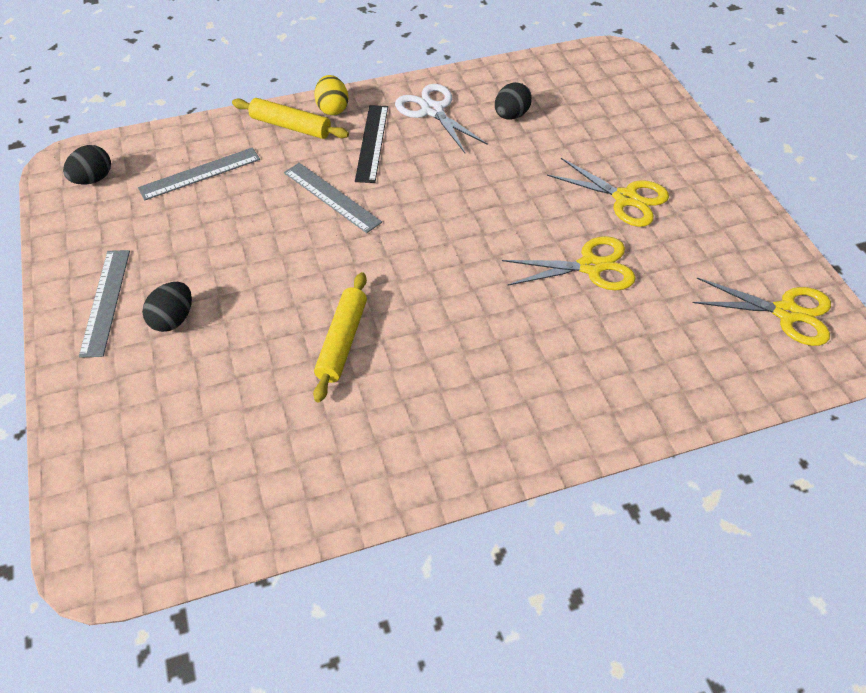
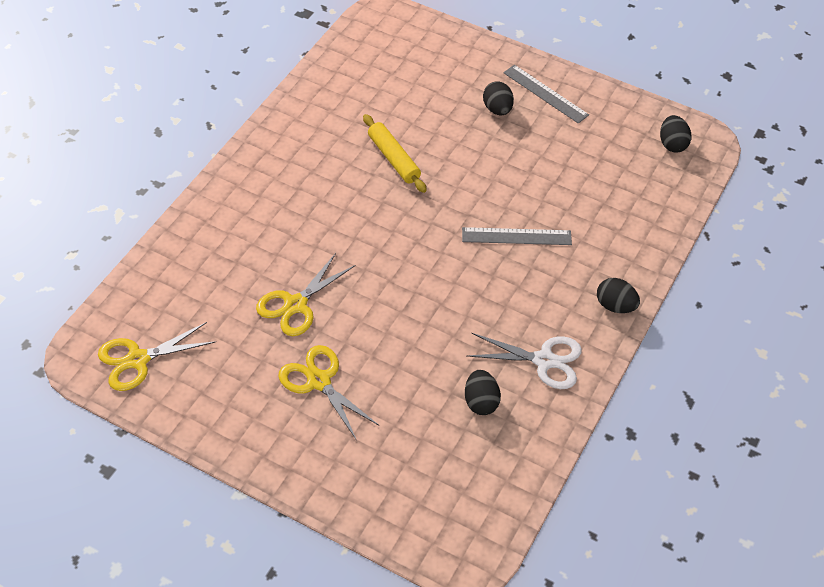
camera: 135 degrees right, 0 degrees up
(200, 173) = (619, 193): grey ruler -> none
(290, 126) = (620, 269): yellow rolling pin -> none
(332, 109) = (615, 306): yellow egg -> black egg
(372, 143) = (548, 297): black ruler -> none
(625, 198) = (319, 381): yellow scissors -> yellow scissors turned 60 degrees clockwise

